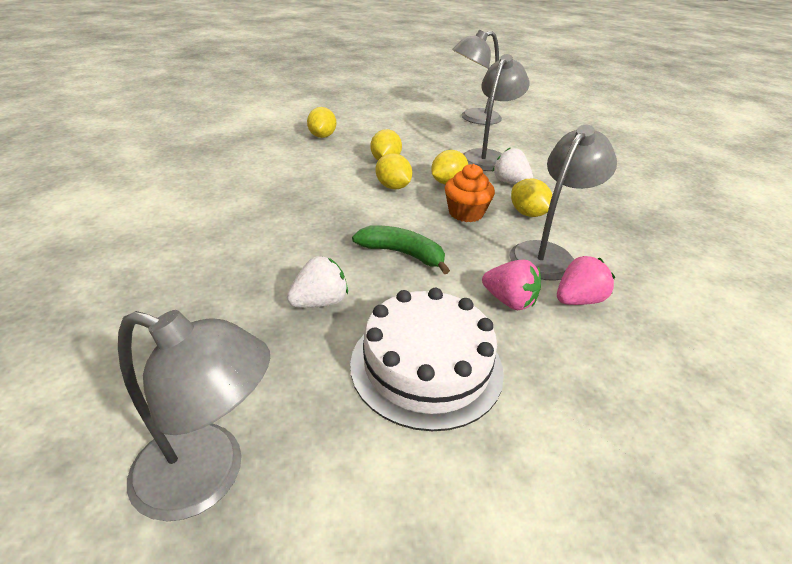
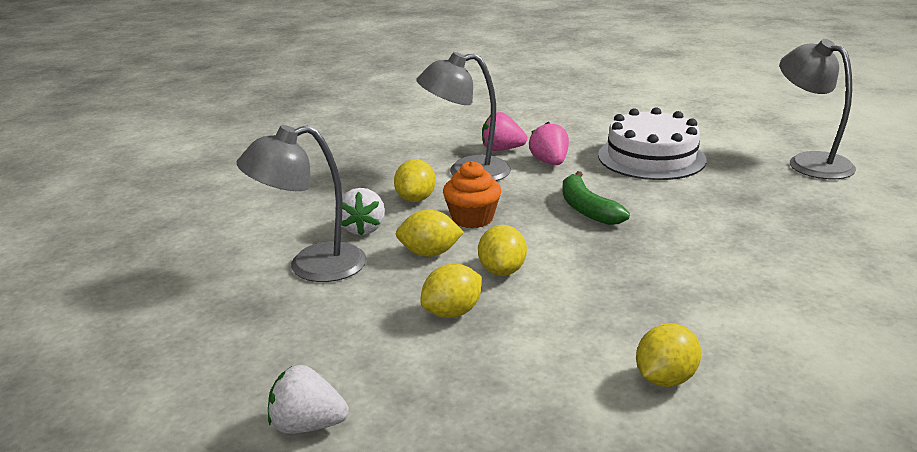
camera: 135 degrees left, 10 degrees down
(319, 302) = (694, 202): white strawberry -> white strawberry (307, 425)
(322, 136) = (480, 411): yellow lemon -> yellow lemon (665, 379)
(473, 118) = (159, 345): grey lamp -> none

